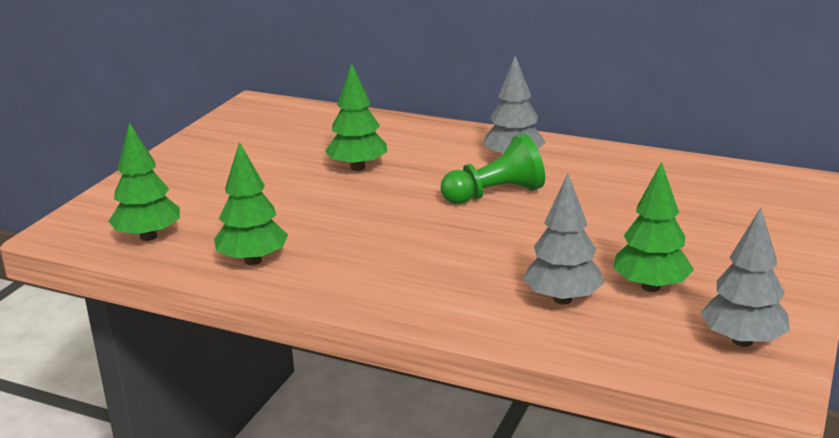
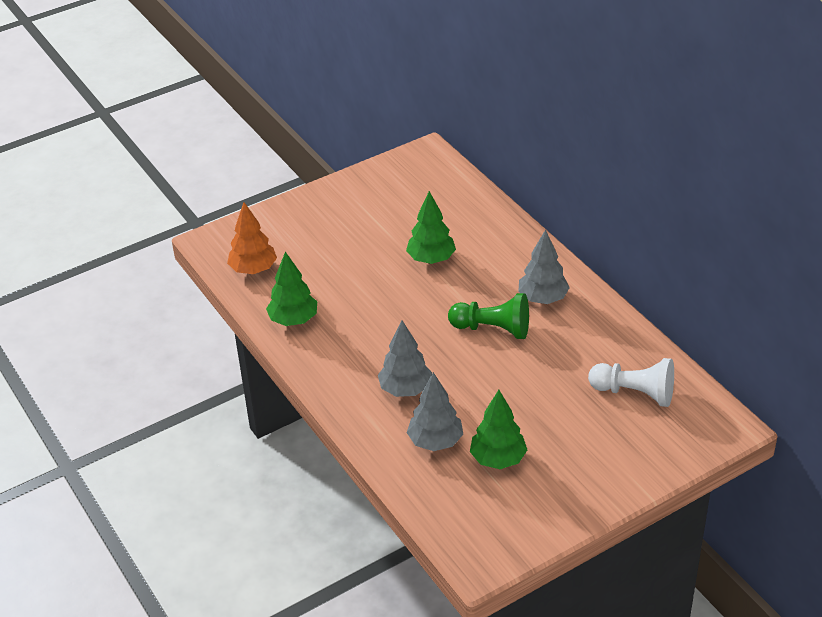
camera: 35 degrees right, 15 degrees up
(148, 237) = (253, 270): green tree -> orange tree
(700, 191) = (634, 393): none -> white pawn
(742, 341) = (501, 527): grey tree -> grey tree (405, 389)

